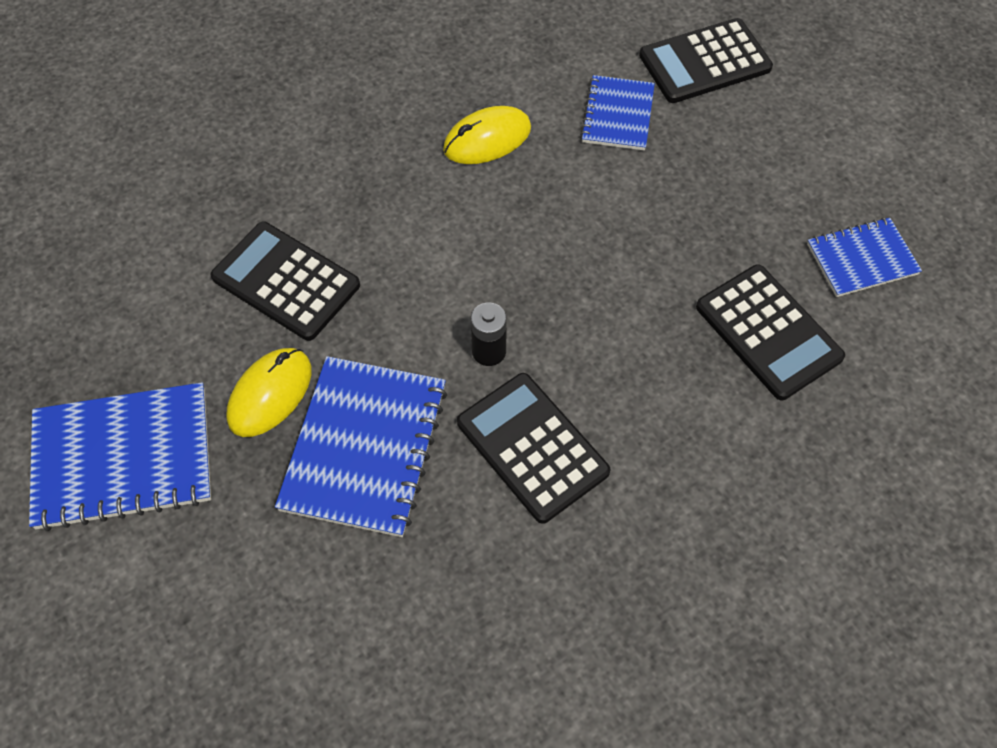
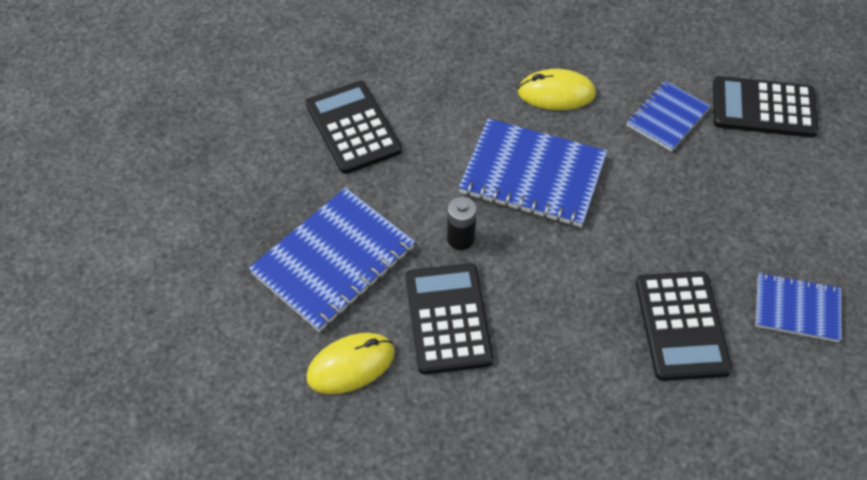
camera: 30 degrees right, 5 degrees down
(123, 458) = (179, 191): blue notebook -> blue notebook (532, 175)
(270, 394) = (295, 196): yellow mouse -> yellow mouse (351, 365)

